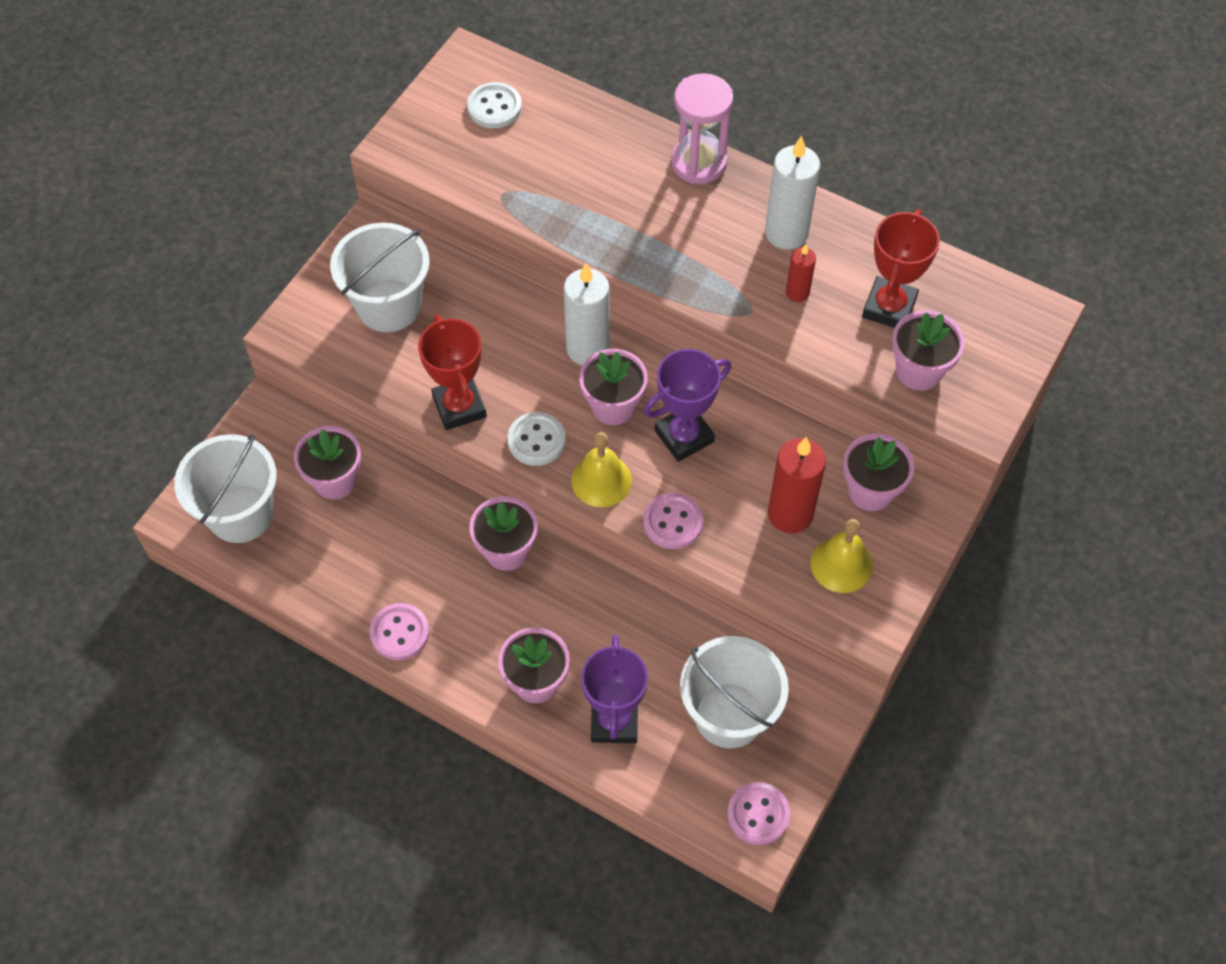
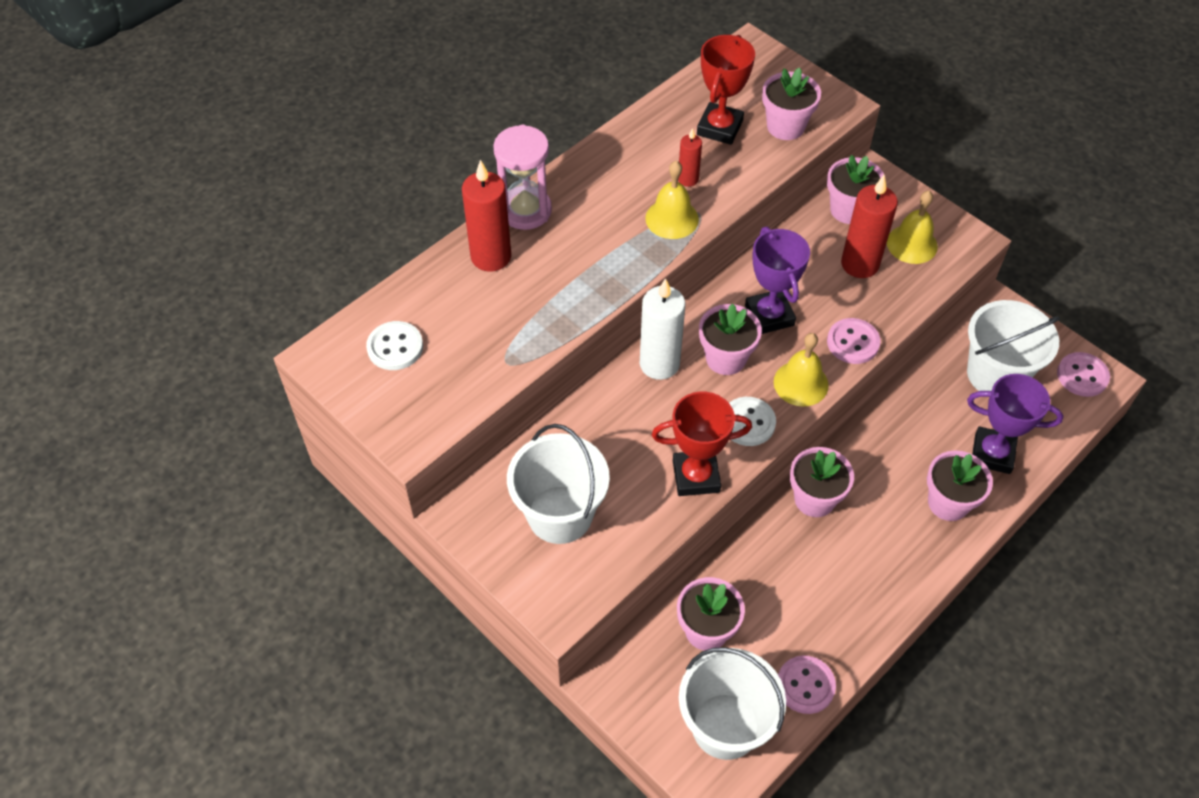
camera: 75 degrees left, 5 degrees down
(399, 633) = (884, 602): pink button -> pink button (805, 685)
(628, 150) = (491, 256): none -> red candle
(734, 289) = (672, 218): none -> yellow bell
(786, 233) = (623, 171): white candle -> none
(889, 307) = (720, 128): red trophy -> red trophy turned 75 degrees clockwise

